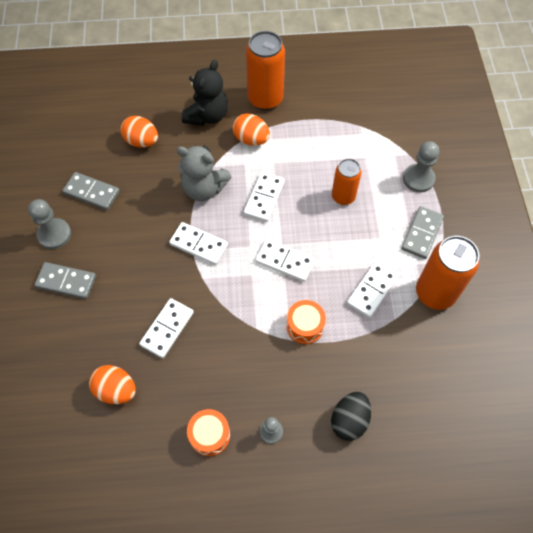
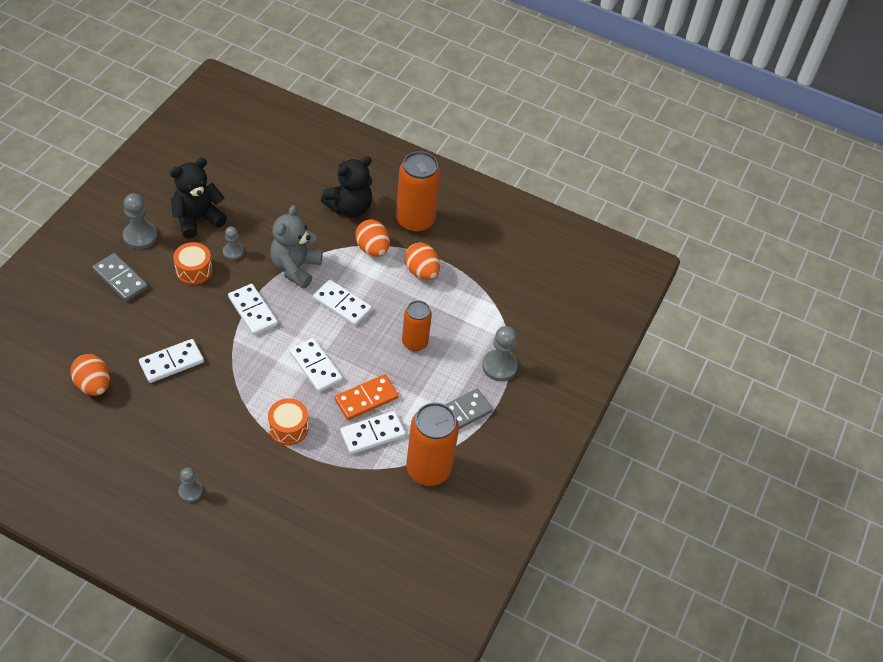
camera: 25 degrees right, 10 degrees down
(92, 192) = (197, 219): grey domino -> black teddy bear
(142, 141) = (274, 199): orange egg -> orange egg (421, 272)
(143, 204) = (233, 252): none -> grey pawn
(204, 188) = (295, 268): grey teddy bear -> grey teddy bear turned 60 degrees clockwise
(209, 435) = (139, 463): orange drum -> orange drum (194, 270)
(264, 198) = (342, 304): white domino -> white domino turned 75 degrees clockwise
(344, 264) = (366, 399): none -> orange domino
(349, 420) = (263, 523): black egg -> none

